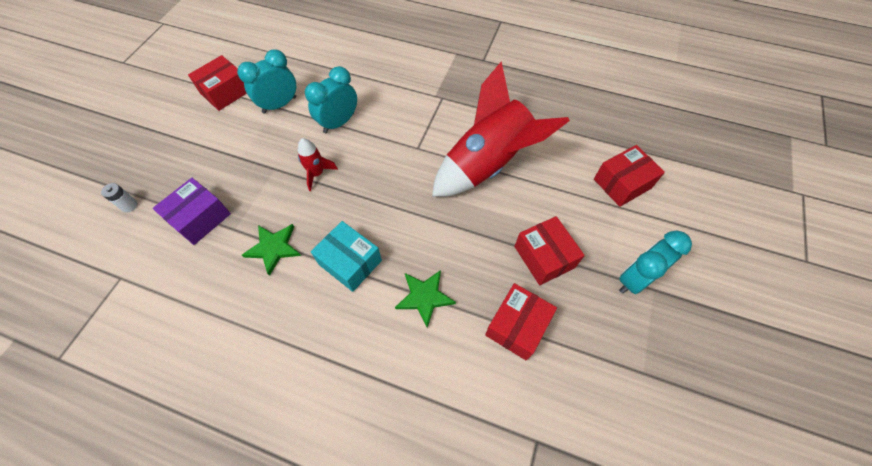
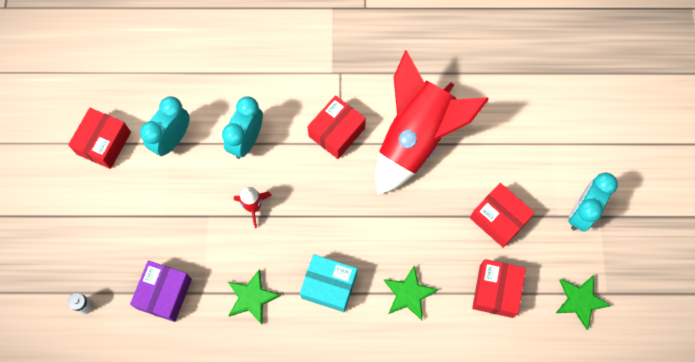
camera: 20 degrees left, 10 degrees up
(609, 370) = (580, 300): none -> green star
(622, 183) = (548, 117): red box -> red box (337, 132)

